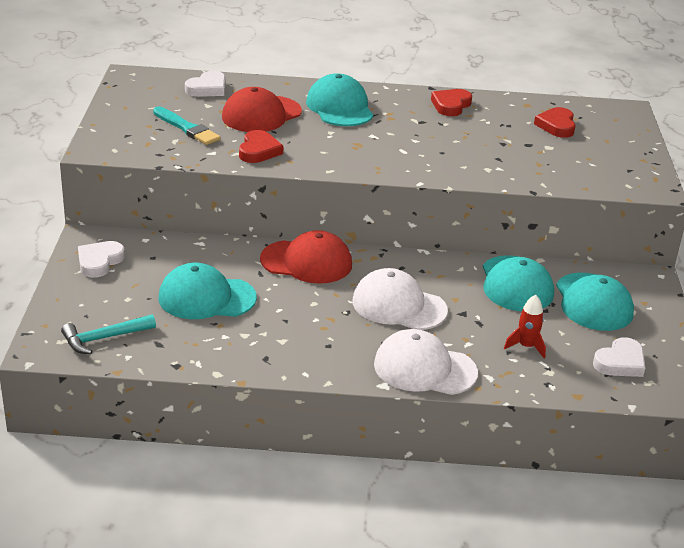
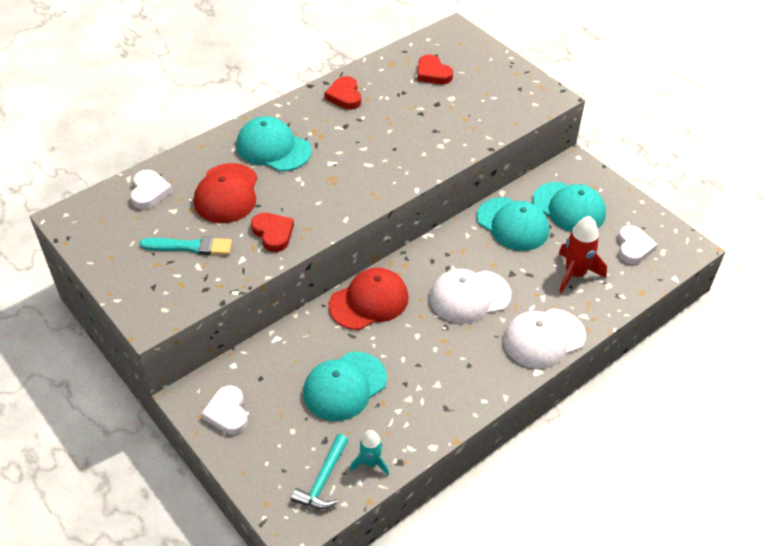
camera: 40 degrees left, 15 degrees up
(154, 351) = (370, 463): none -> turquoise rocket
(526, 346) = (575, 274): red rocket -> red rocket, size x1.62

